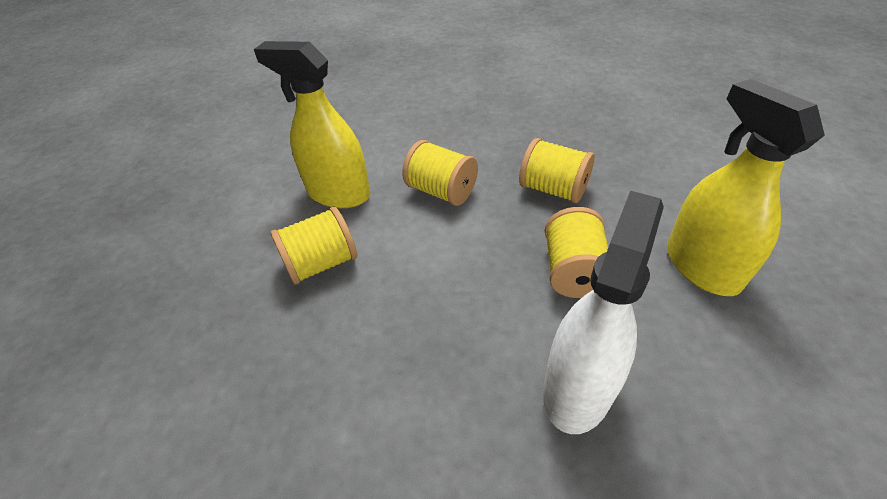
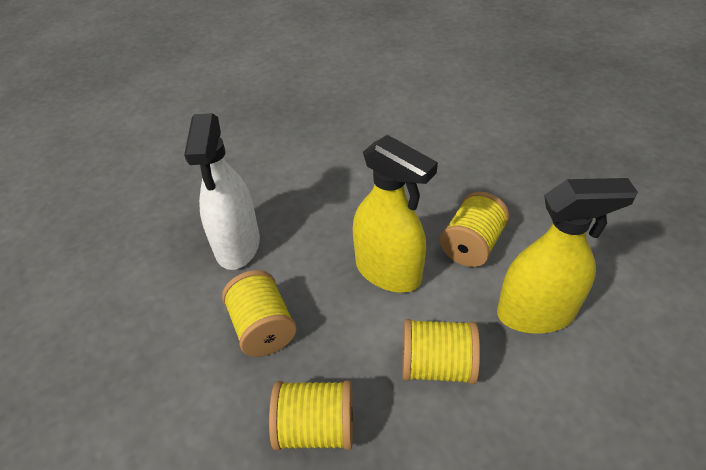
camera: 150 degrees right, 0 degrees up
(701, 266) = (145, 384): yellow spray bottle -> yellow spray bottle (388, 271)

